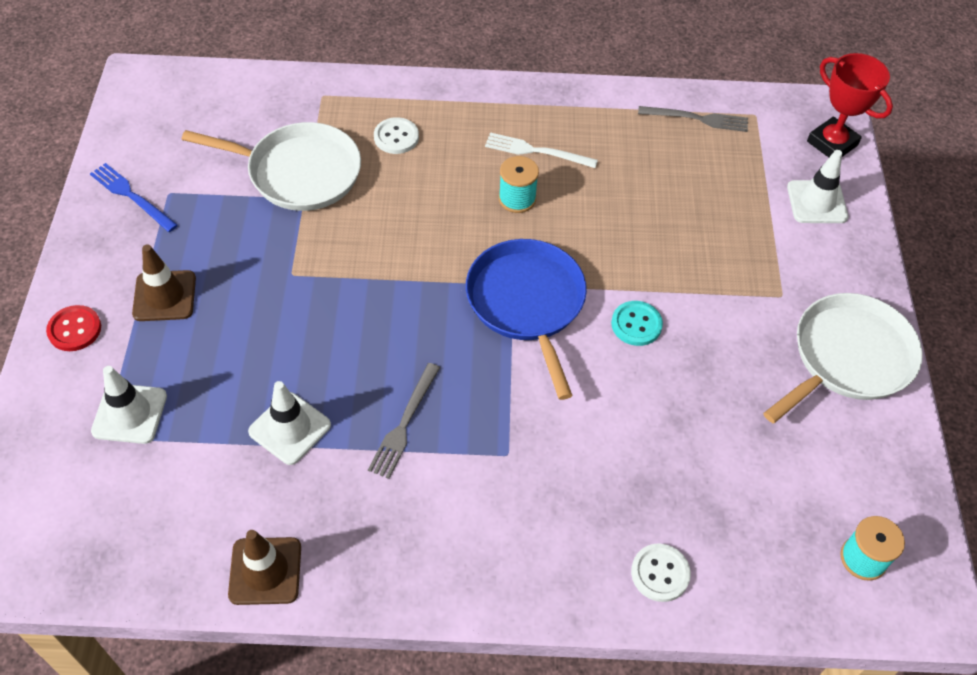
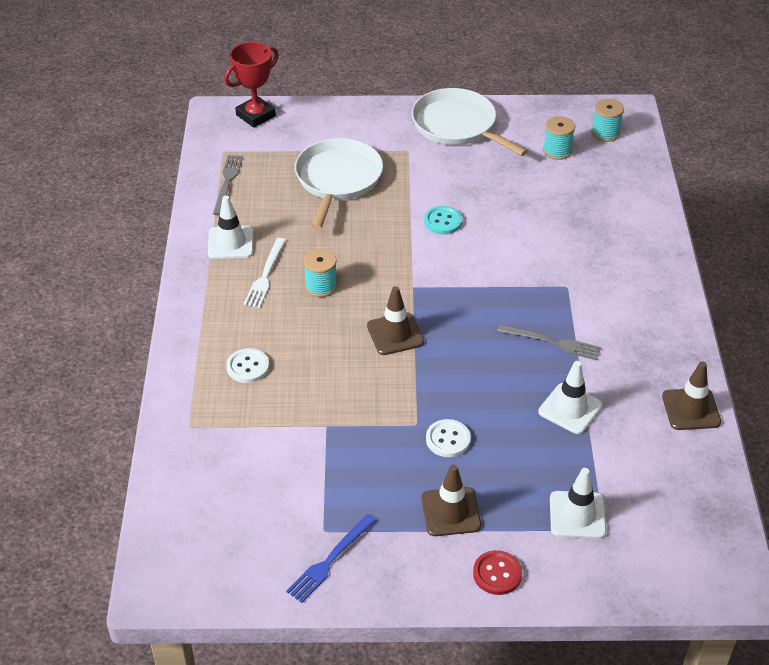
camera: 90 degrees left, 10 degrees down
(298, 172) = (294, 433): white pan -> white pan (337, 180)
(433, 263) = (395, 334): none -> brown traffic cone
(527, 303) = (430, 278): blue pan -> none
(660, 573) = (638, 216): white button -> white button (448, 439)
(806, 481) = (557, 151): none -> turquoise spool
(817, 202) = (317, 128): white traffic cone -> white traffic cone (230, 243)

